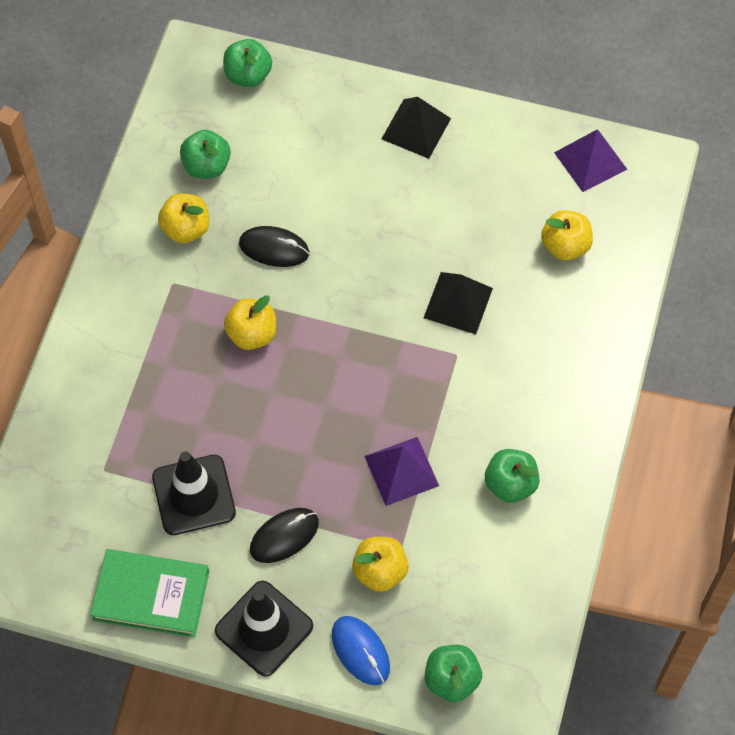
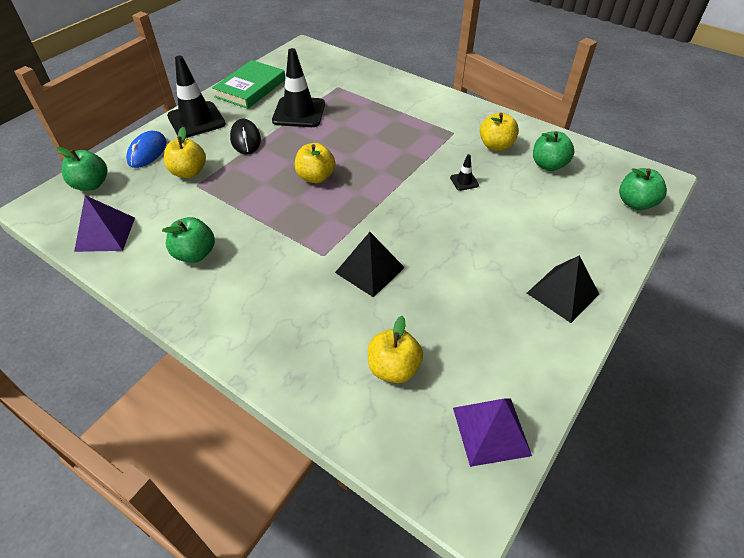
camera: 110 degrees right, 15 degrees down
(252, 334) = (397, 157): yellow apple -> yellow apple (316, 177)
(274, 248) = (464, 181): black mouse -> black traffic cone
(360, 651) = (147, 152): blue mouse -> blue mouse turned 60 degrees counterclockwise
(401, 471) = (249, 200): purple pyramid -> purple pyramid (105, 234)

